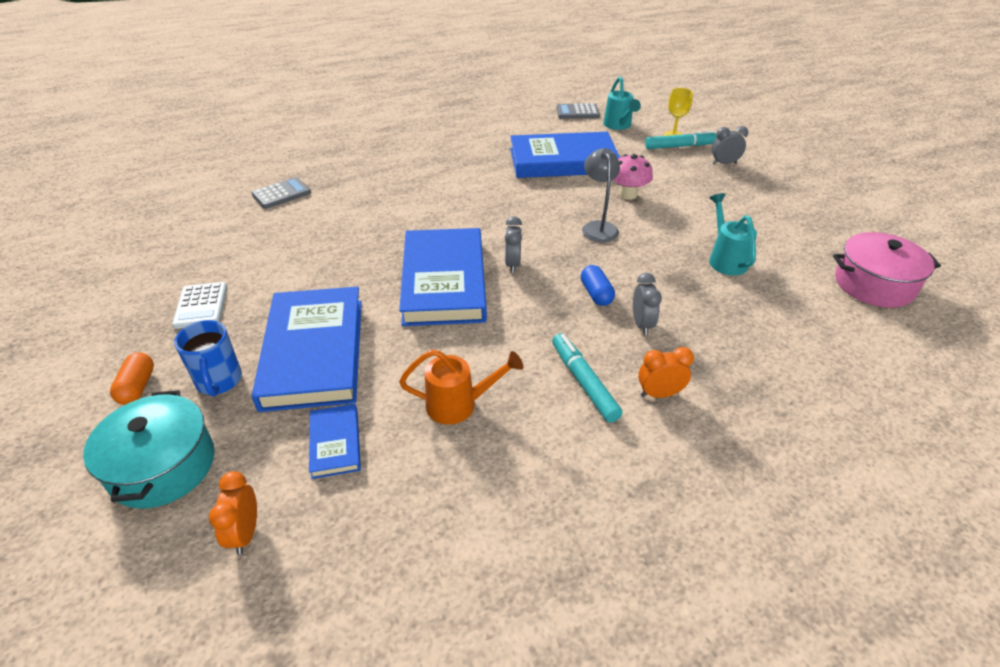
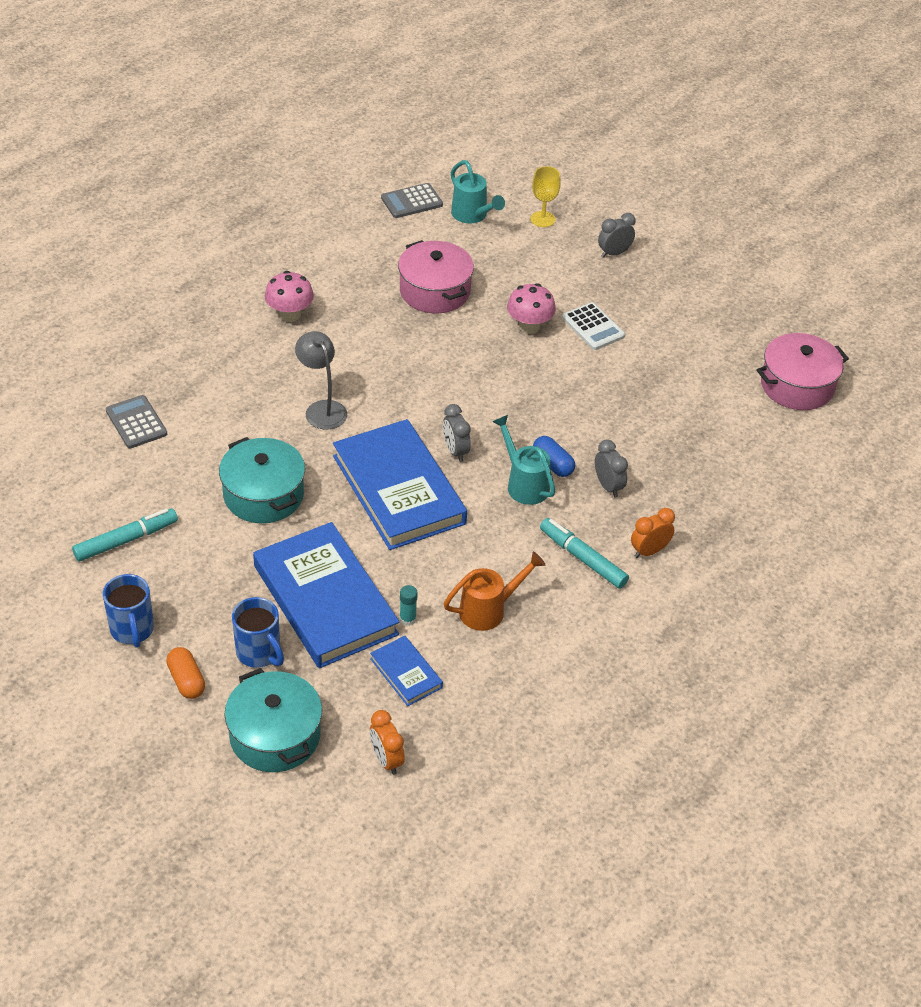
camera: 25 degrees left, 5 degrees up
(137, 332) = (132, 630): none -> blue mug
(201, 306) = (171, 585): white calculator -> white calculator (593, 327)
(281, 194) = (136, 422): grey calculator -> grey calculator turned 60 degrees counterclockwise
(331, 259) = (263, 495): none -> turquoise pot
(375, 390) = (407, 619): none -> turquoise glue stick
(444, 155) = (290, 314): none -> pink mushroom
(563, 161) = (435, 291): blue book -> pink pot
(598, 227) = (518, 380): grey lamp -> grey lamp (322, 409)
(680, 146) = (557, 236): turquoise marker -> turquoise marker (126, 540)
(725, 259) = (657, 390): turquoise watering can -> turquoise watering can (524, 484)

